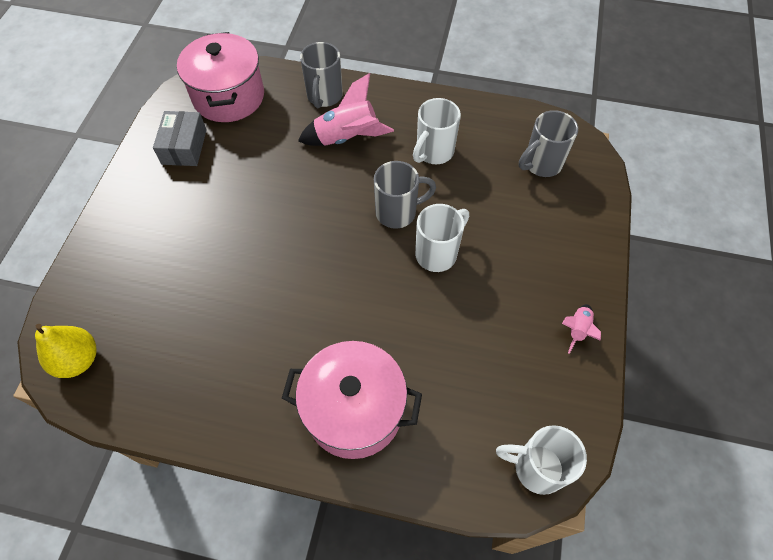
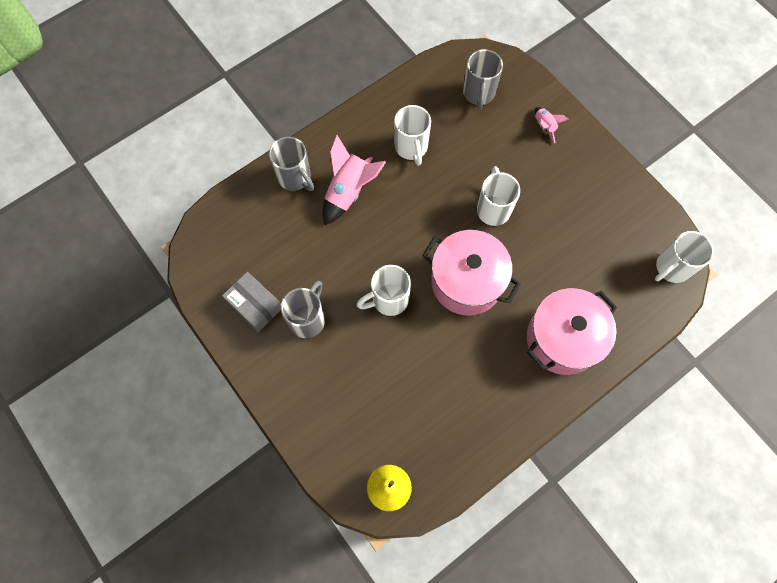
camera: 50 degrees left, 10 degrees up
(228, 97) = (232, 242): pink pot -> pink pot (466, 282)
(269, 234) = (389, 300): none -> white mug
(397, 212) = (441, 207): grey mug -> grey mug (308, 319)
(577, 330) = (609, 176): pink rocket -> pink rocket (544, 126)

